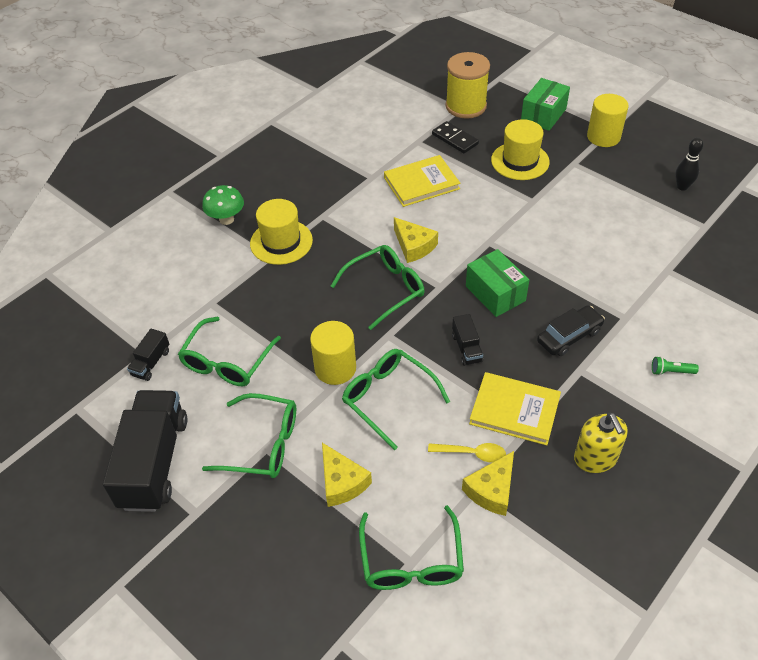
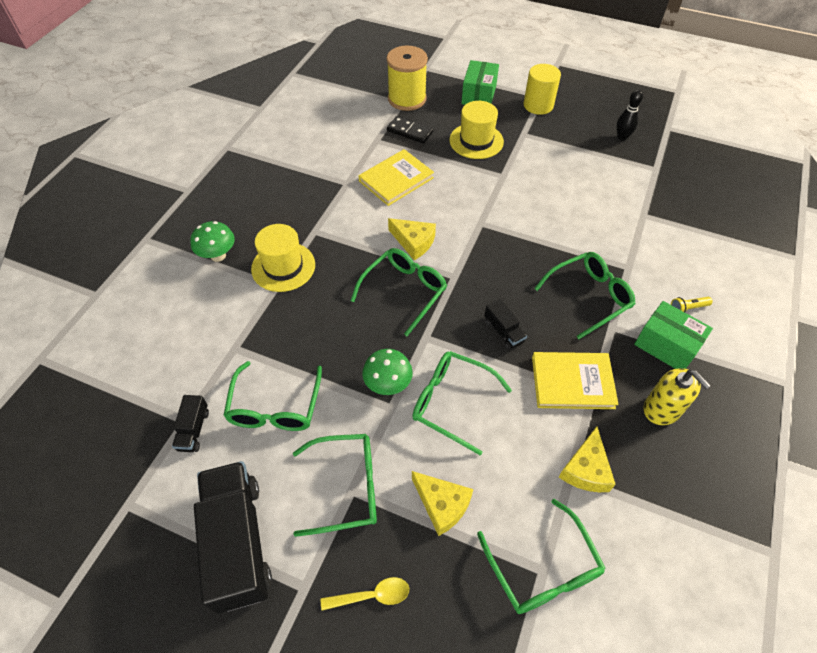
camera: 20 degrees left, 5 degrees up
(335, 368) = (388, 385): yellow cylinder -> green mushroom
(472, 453) = (553, 437): yellow spoon -> yellow spoon (372, 595)
(495, 293) = (507, 271): green box -> green box (666, 345)
(569, 336) = (589, 297): black car -> green glasses
(671, 371) = (688, 308): green flashlight -> yellow flashlight

